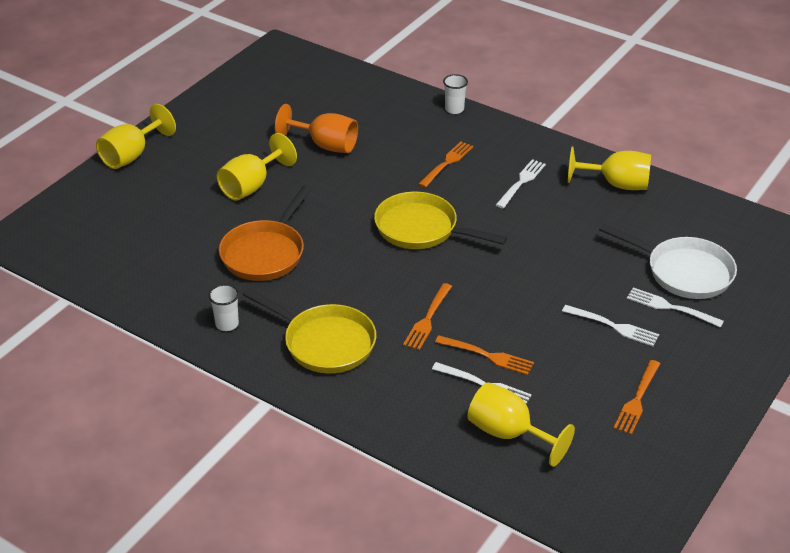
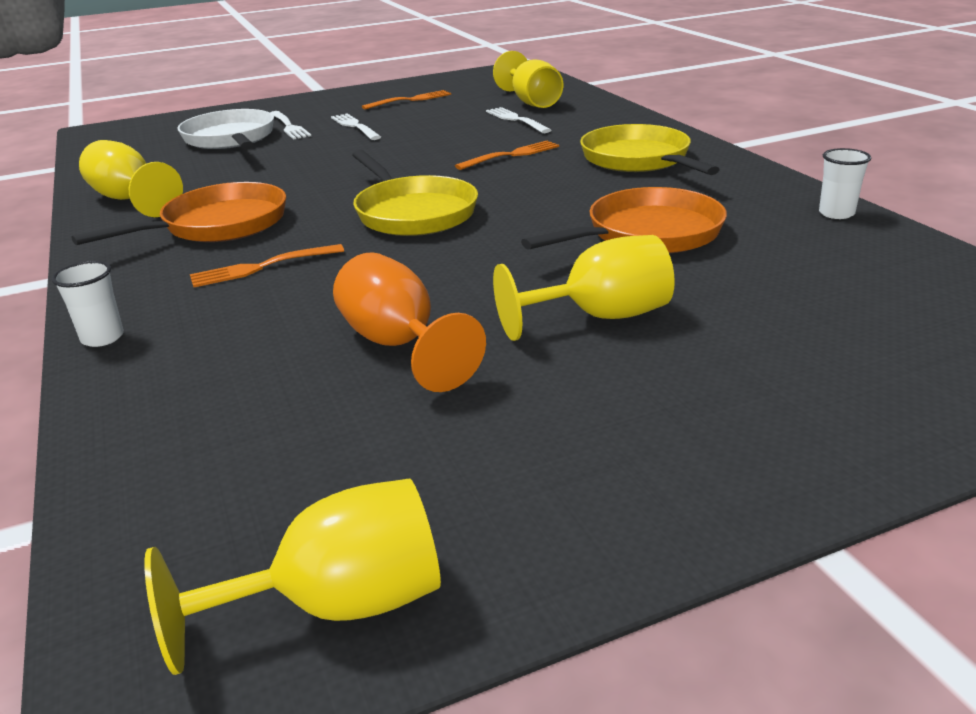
camera: 145 degrees left, 10 degrees down
(131, 155) = (844, 453): yellow goblet -> yellow goblet (338, 605)
(227, 324) = (747, 188): white cup -> white cup (836, 213)
(487, 356) = (489, 130): orange fork -> none
(521, 182) = (218, 225): white fork -> orange pan

